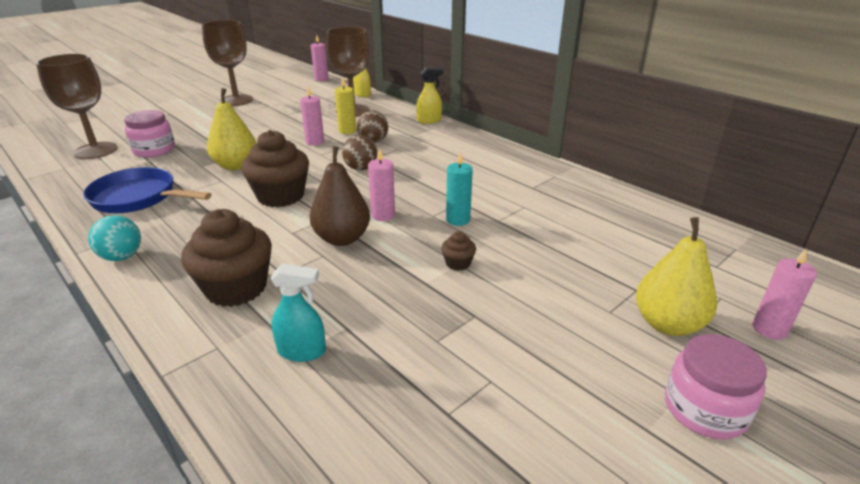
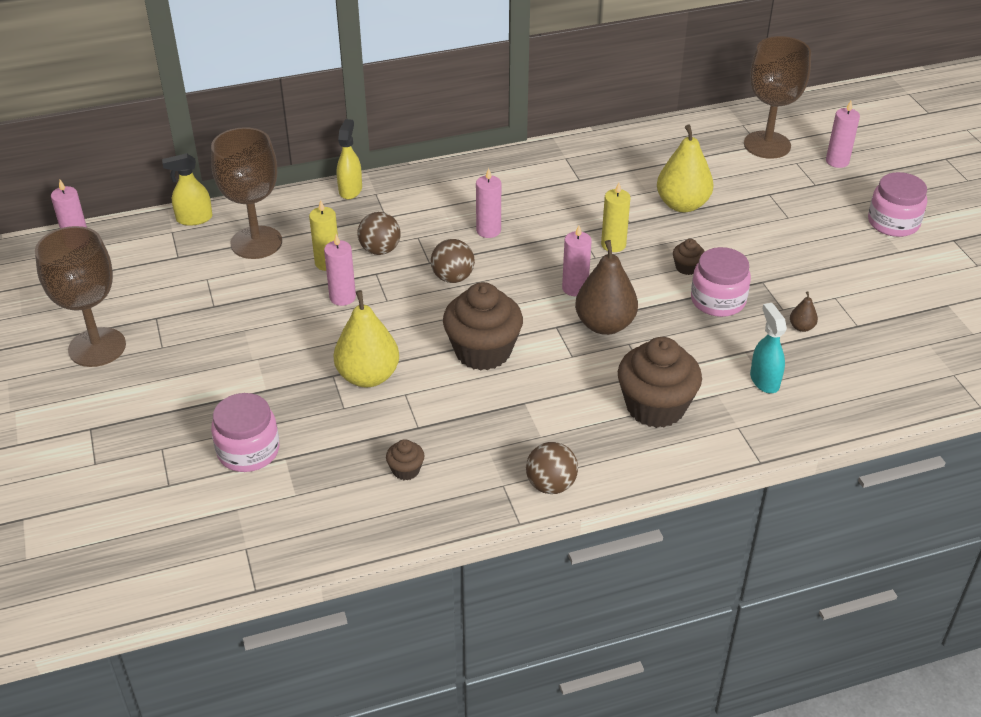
camera: 65 degrees left, 10 degrees up
(96, 151) = (198, 515): brown goblet -> brown goblet (767, 145)
(122, 257) = (551, 485): turquoise ball -> brown ball
(138, 198) = (406, 470): blue pan -> brown cupcake
(302, 351) = (764, 380): turquoise spray bottle -> turquoise spray bottle turned 45 degrees counterclockwise
(413, 362) = (801, 327): none -> brown pear
(420, 292) = (718, 300): none -> pink jar
(427, 168) = (488, 230): none -> pink candle
(458, 220) = (613, 245): turquoise candle -> yellow candle
(667, 324) = (813, 199): yellow pear -> yellow pear (682, 205)

